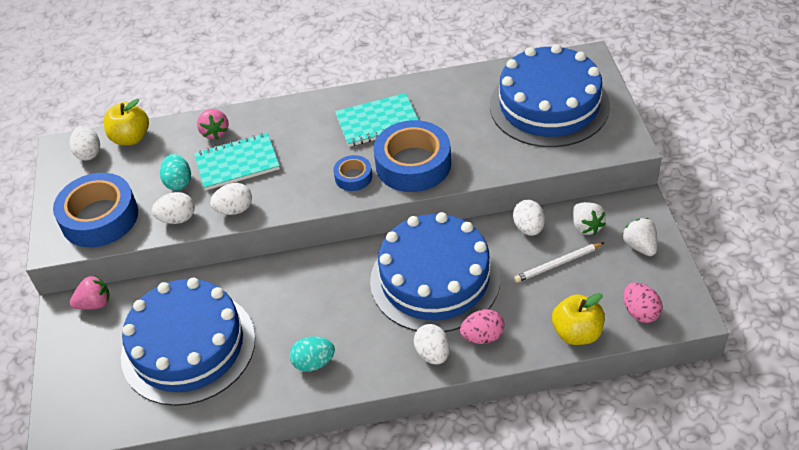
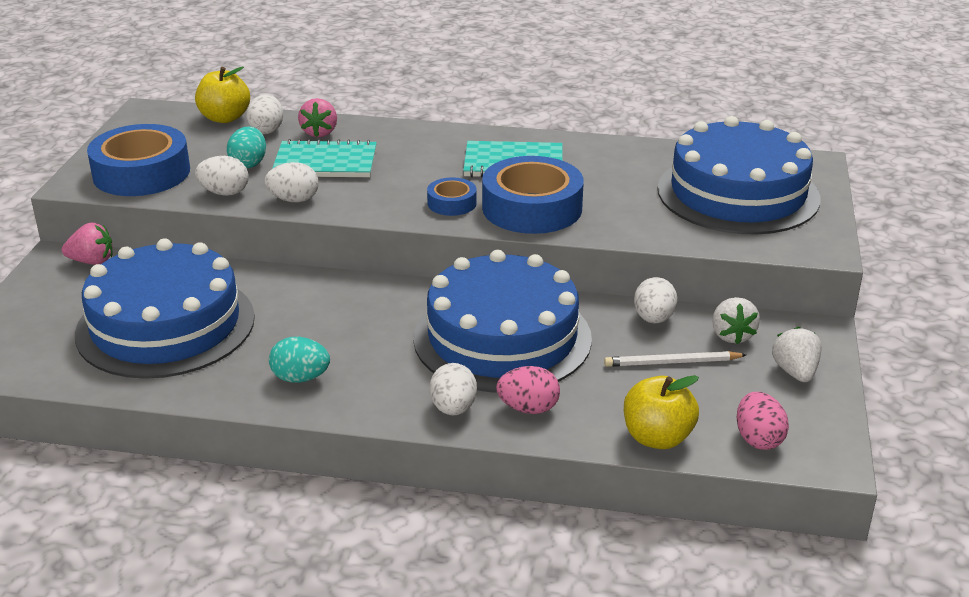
camera: 15 degrees right, 15 degrees down
(89, 153) = (171, 120): white egg -> white egg (267, 130)

